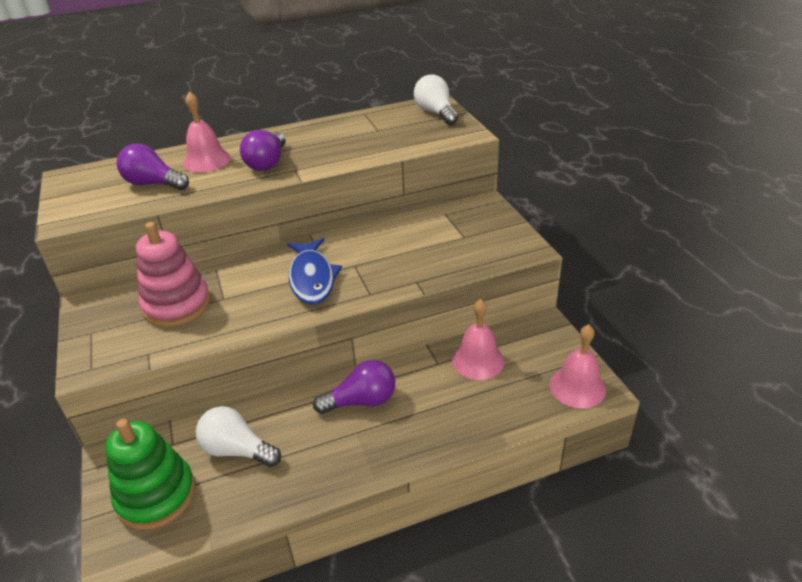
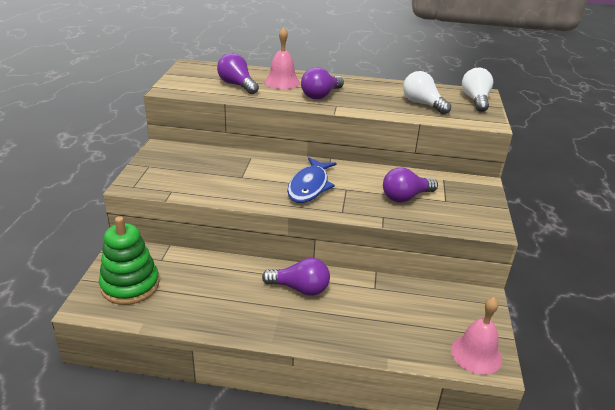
camera: 25 degrees right, 5 degrees down
(177, 305) = (210, 170): pink stacking toy -> none
(237, 450) = (196, 281): white light bulb -> white light bulb (422, 104)
(423, 249) = (405, 197): none -> purple light bulb
(478, 360) = (407, 299): pink bell -> none

